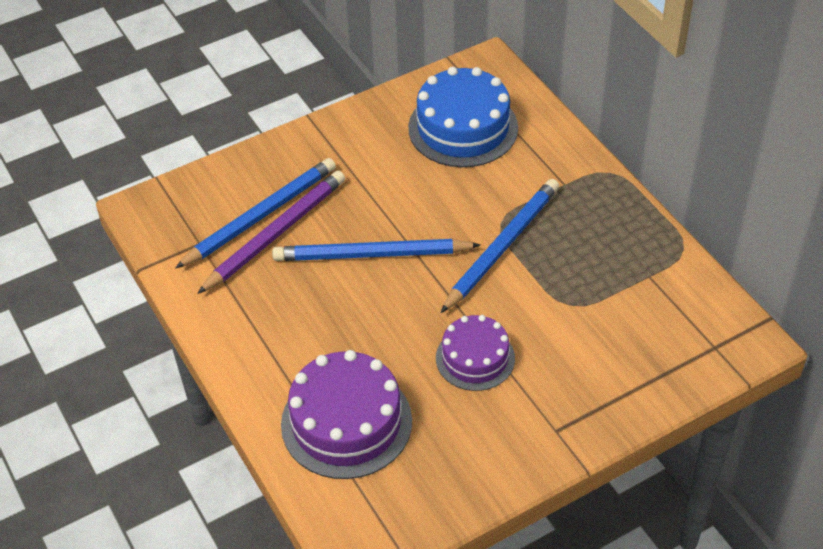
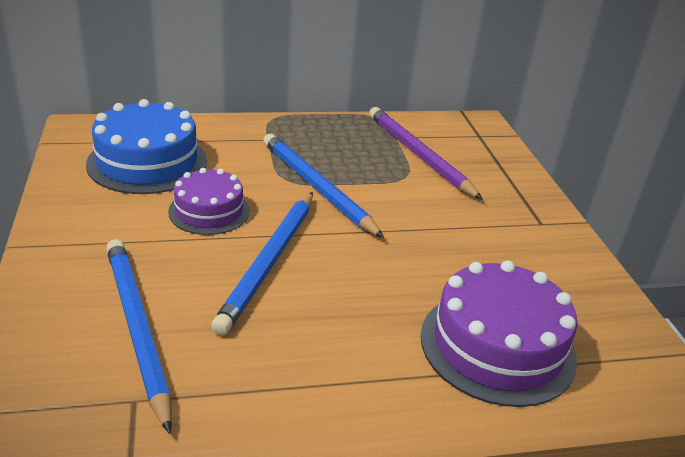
camera: 75 degrees left, 15 degrees down
(275, 234) = (178, 324): purple pencil -> purple pencil (418, 155)
(475, 358) = (443, 240): purple cake -> purple cake (209, 211)

